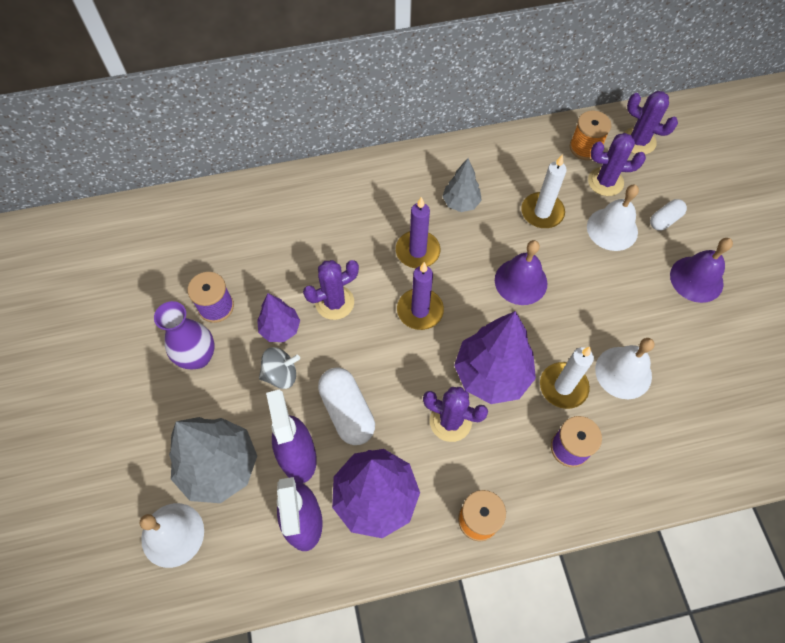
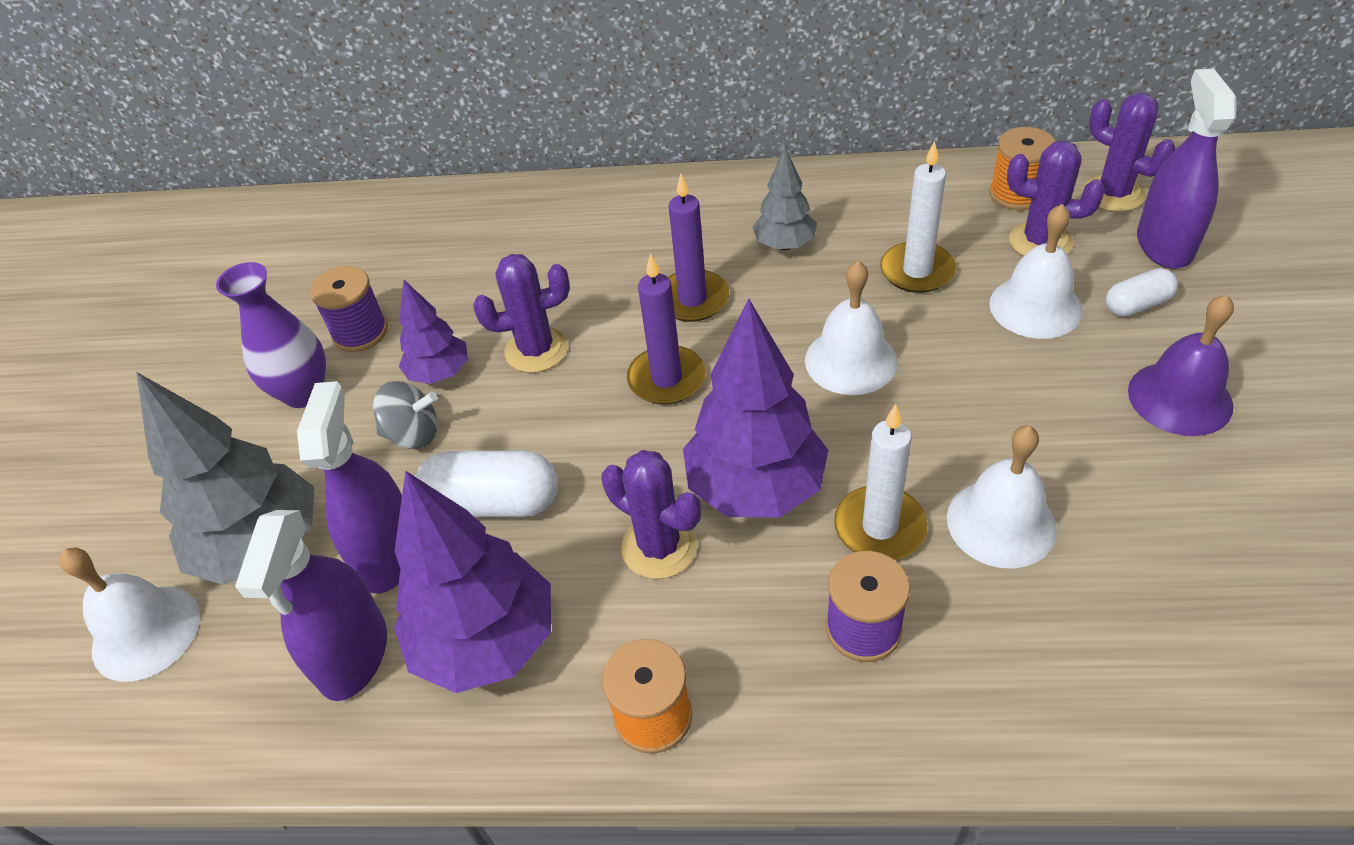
camera: 20 degrees right, 15 degrees down
(347, 411) = (493, 503): white capsule -> white capsule turned 75 degrees counterclockwise
(521, 281) = (850, 360): purple bell -> white bell
(671, 175) = (1164, 245): none -> purple spray bottle

